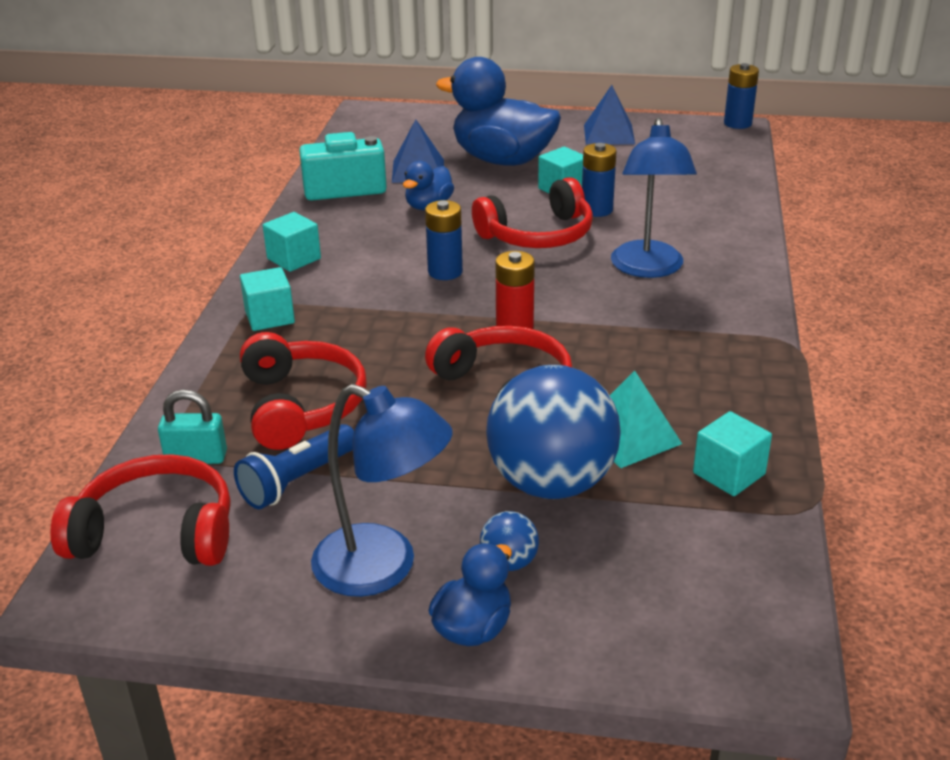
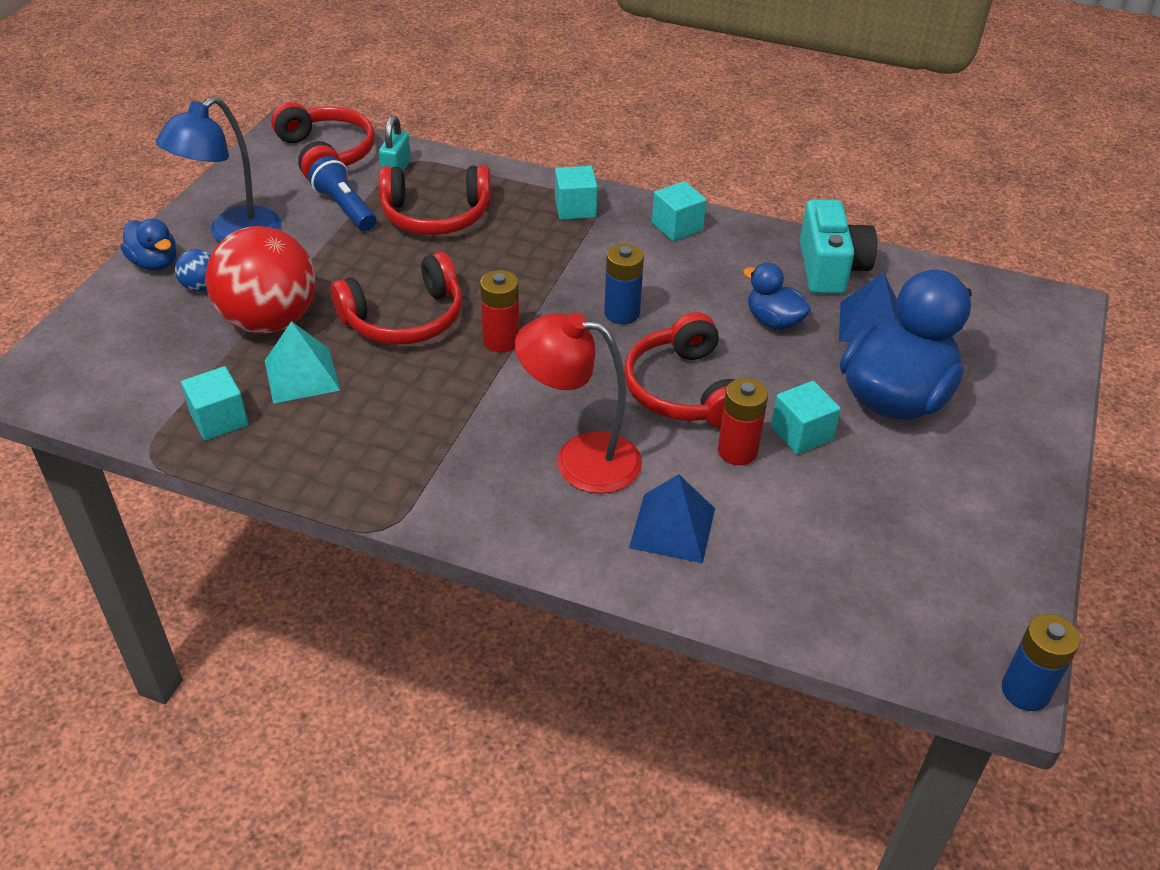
camera: 100 degrees right, 10 degrees up
(156, 532) = (327, 154): red headphones -> red headphones turned 45 degrees counterclockwise
(551, 483) = (270, 321): blue ball -> red ball
(597, 210) = (737, 451): blue battery -> red battery
(609, 134) = (980, 518): blue pyramid -> blue pyramid (672, 528)
(648, 269) = (580, 459): blue lamp -> red lamp

